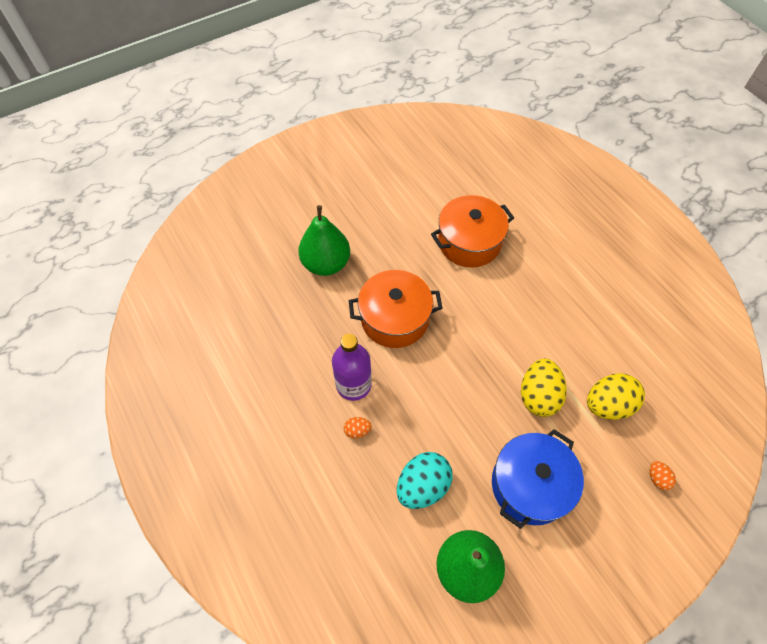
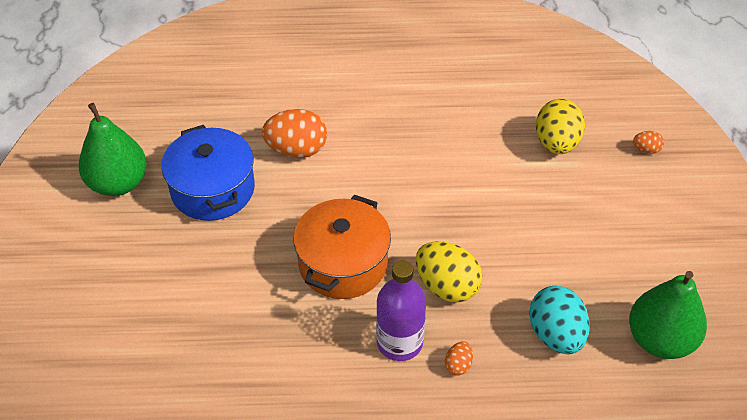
camera: 60 degrees left, 10 degrees down
(326, 264) = (217, 295): green pear -> green pear (118, 183)
(469, 242) = (296, 150): orange pot -> orange egg
(530, 485) = (603, 245): blue pot -> blue pot (213, 189)
(538, 396) = (515, 189): yellow egg -> yellow egg (447, 286)

